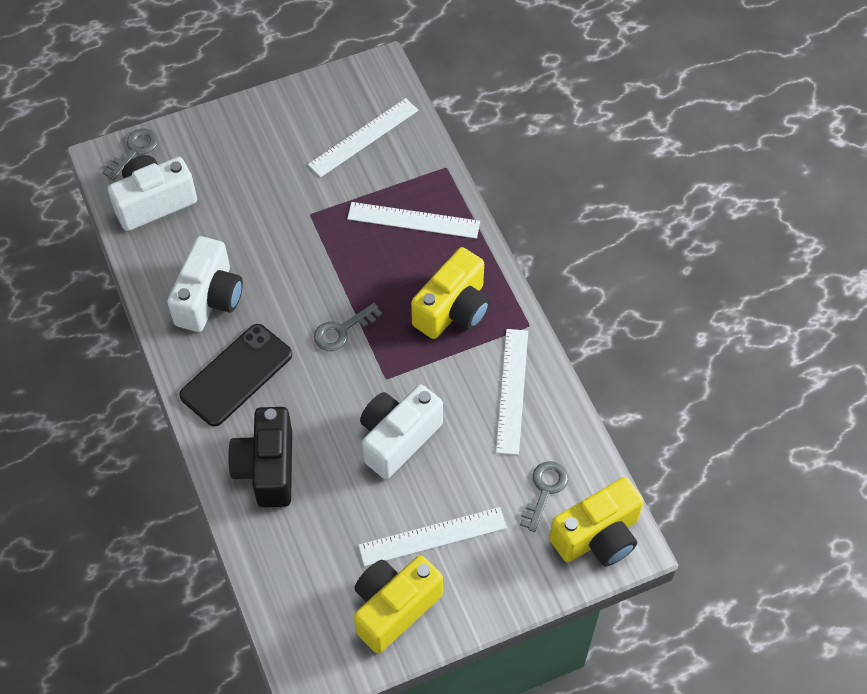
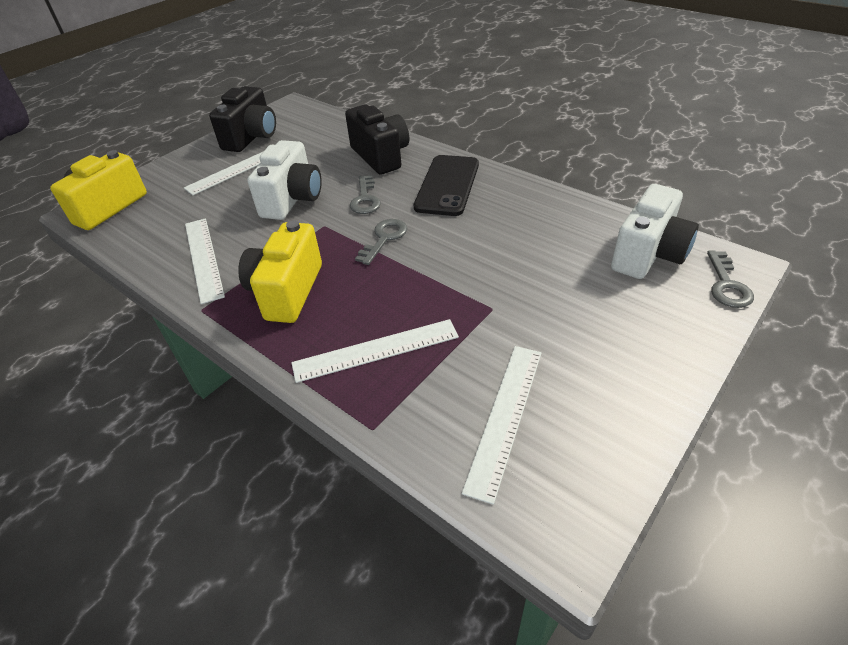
camera: 155 degrees right, 15 degrees down
(209, 299) = (517, 215): white camera -> none
(394, 608) = (251, 137): yellow camera -> black camera
(544, 490) = (157, 214): grey key -> grey key (365, 199)

